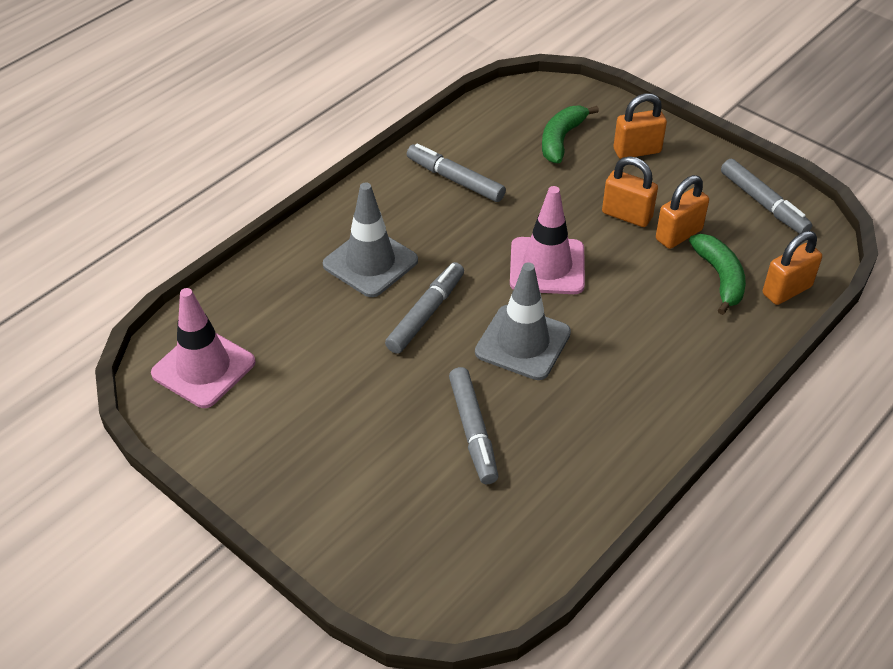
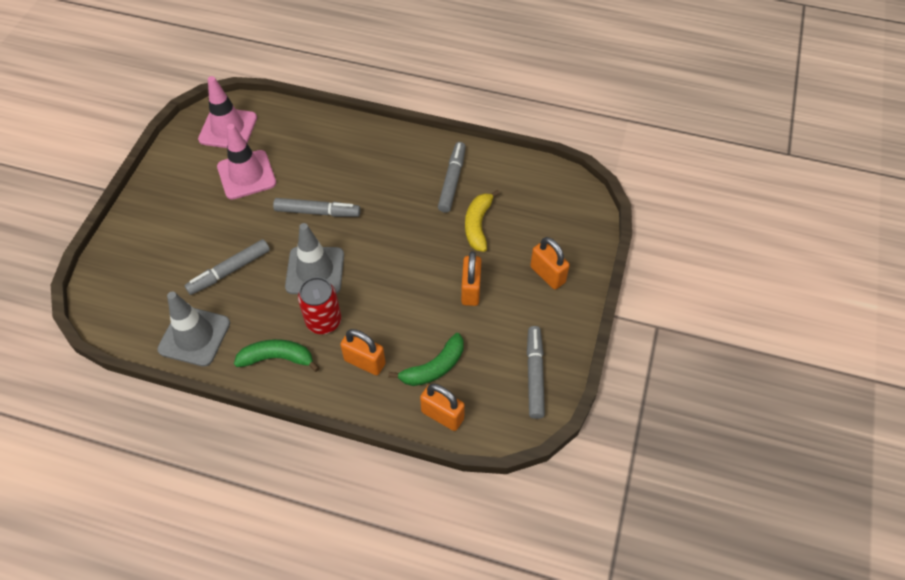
camera: 65 degrees right, 10 degrees up
(370, 263) = (349, 168): grey traffic cone -> grey traffic cone (194, 336)
(536, 180) = (478, 225): none -> yellow banana
(547, 266) = (393, 260): pink traffic cone -> pink traffic cone (246, 175)
(561, 139) = (532, 225): green banana -> green banana (277, 358)
(607, 356) = (323, 321): none -> red can
(678, 235) = (467, 328): orange padlock -> orange padlock (364, 362)
(763, 203) = (534, 375): grey marker -> grey marker turned 150 degrees clockwise

